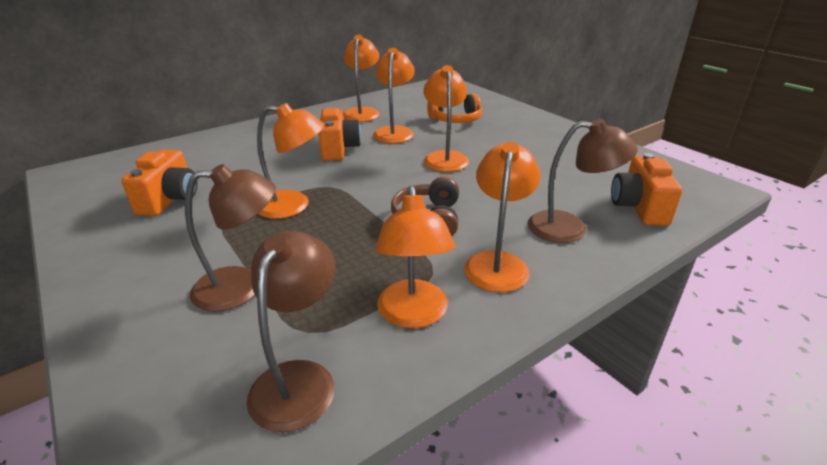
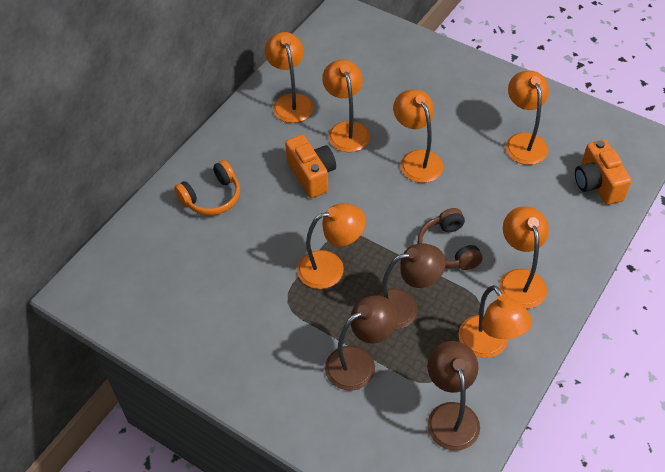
camera: 20 degrees left, 20 degrees up
(170, 199) = (217, 294): orange camera -> none
(456, 120) = (394, 90): orange headphones -> orange headphones (212, 197)
(564, 165) = (523, 142): none -> orange lamp
(570, 228) = (555, 225): brown lamp -> brown lamp (404, 306)

